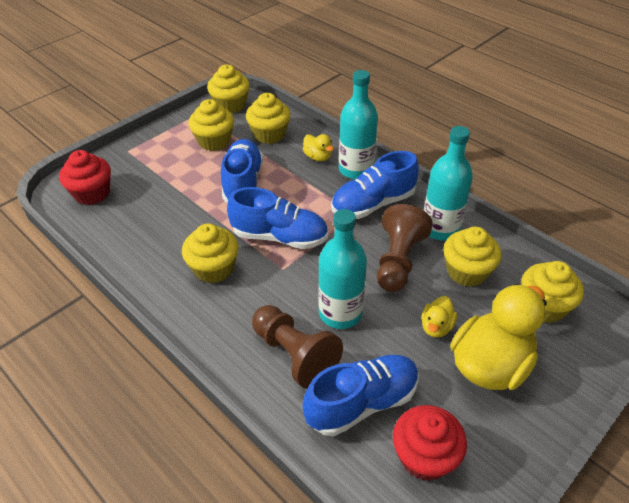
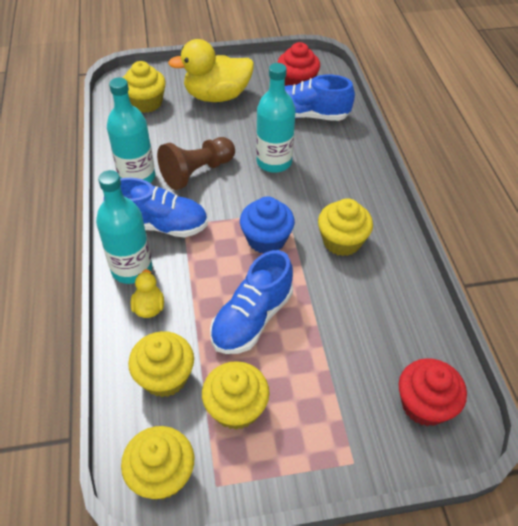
camera: 145 degrees left, 5 degrees up
(279, 237) = (266, 239): blue shoe -> blue cupcake
(295, 354) = (326, 155): brown pawn -> none
(436, 327) = (223, 125): yellow duck -> none
(466, 271) = (161, 142): yellow cupcake -> none

